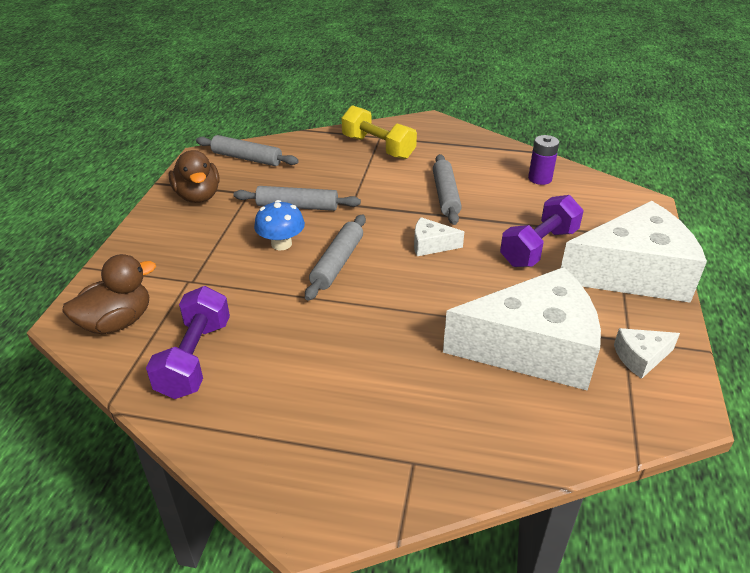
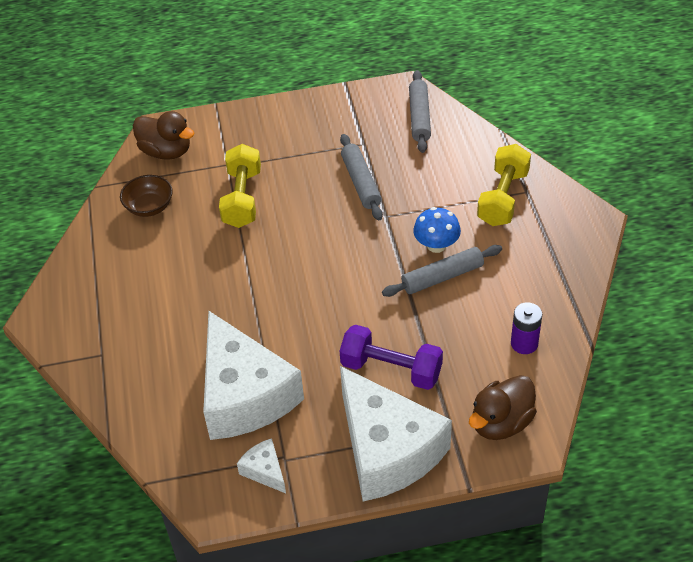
camera: 70 degrees right, 10 degrees up
(195, 358) = (149, 207): purple dumbbell -> brown bowl
(198, 196) = (339, 116): brown duck -> brown duck (501, 423)
(250, 282) = (242, 198): none -> yellow dumbbell
(281, 244) = (301, 195): blue mushroom -> blue mushroom (436, 245)
(337, 263) = (293, 239): grey rolling pin -> none
(431, 245) = (352, 291): white cheese -> none

